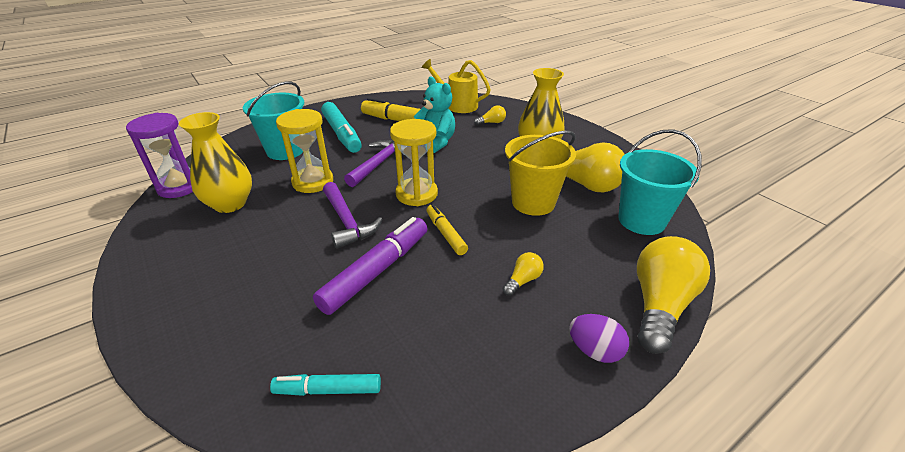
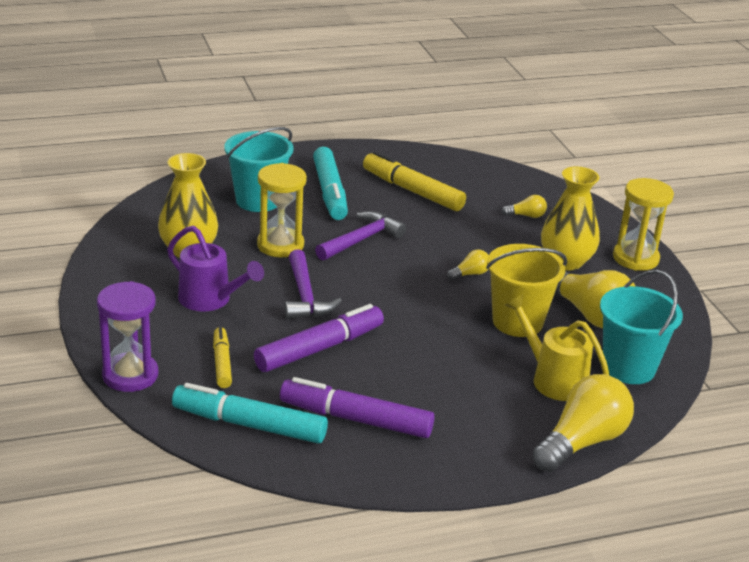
camera: 15 degrees right, 5 degrees down
(179, 187) = (138, 220): purple hourglass -> purple hourglass (130, 375)
(258, 247) = (211, 300): none -> purple watering can
(328, 390) = (249, 424): turquoise marker -> turquoise marker, size x1.73
(416, 194) = (390, 284): yellow hourglass -> yellow hourglass (635, 258)
(435, 143) = (439, 228): turquoise teddy bear -> none
(441, 344) = (355, 419): none -> purple marker
(446, 234) = (403, 331): yellow marker -> yellow marker (222, 363)
(457, 105) = (494, 181): yellow watering can -> yellow watering can (552, 378)
(522, 280) = (459, 390): yellow light bulb -> yellow light bulb (470, 274)
(594, 351) = (491, 457): purple egg -> none

